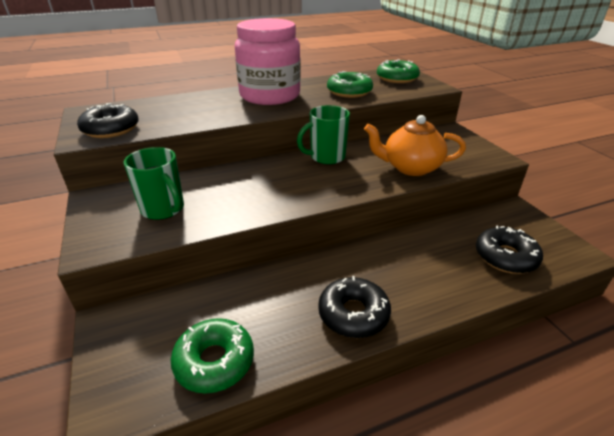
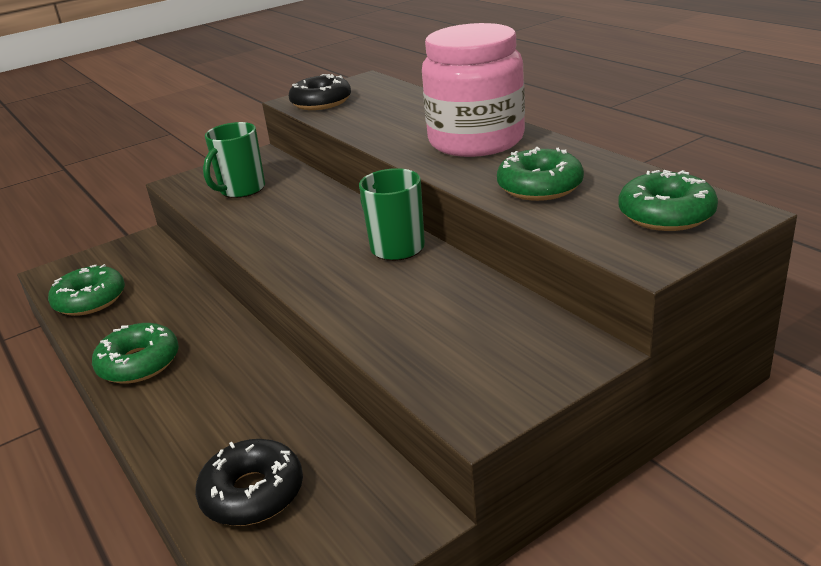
camera: 80 degrees right, 5 degrees down
(353, 314) = (139, 363): black donut -> green donut
(410, 167) = (390, 320): orange teapot -> none

